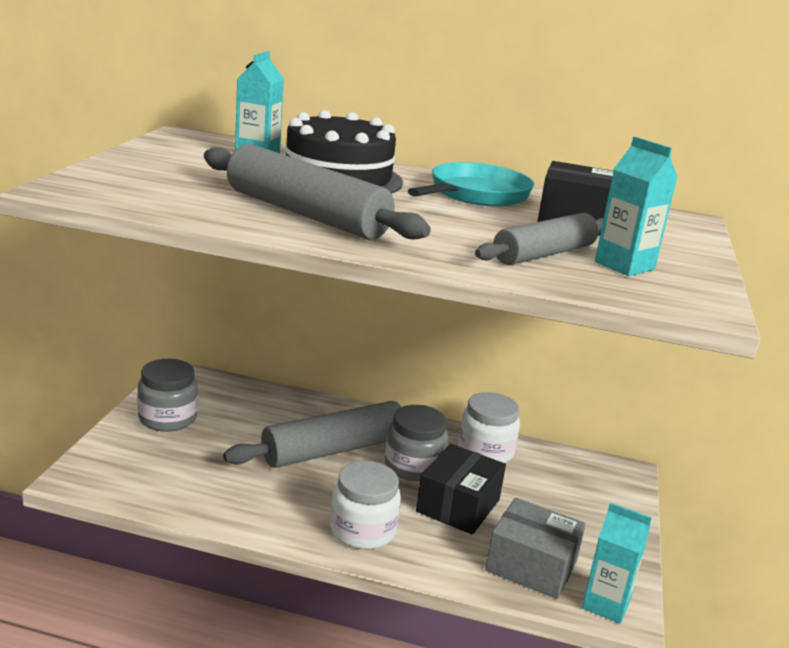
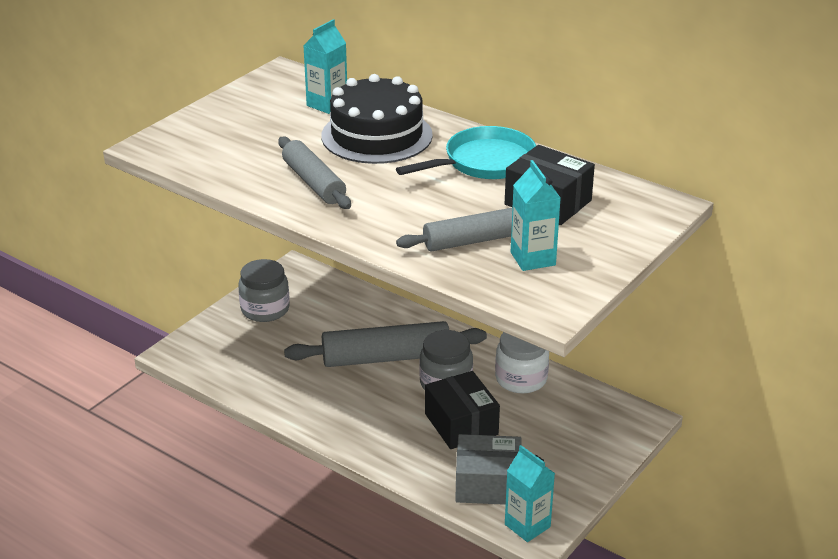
camera: 25 degrees right, 10 degrees up
(306, 214) = (314, 182): grey rolling pin -> grey rolling pin, size x0.65
(362, 530) = (368, 431): white jar -> none
(458, 506) = (461, 424): black box -> black box turned 75 degrees counterclockwise
(531, 566) = (488, 484): grey box -> grey box turned 45 degrees counterclockwise

